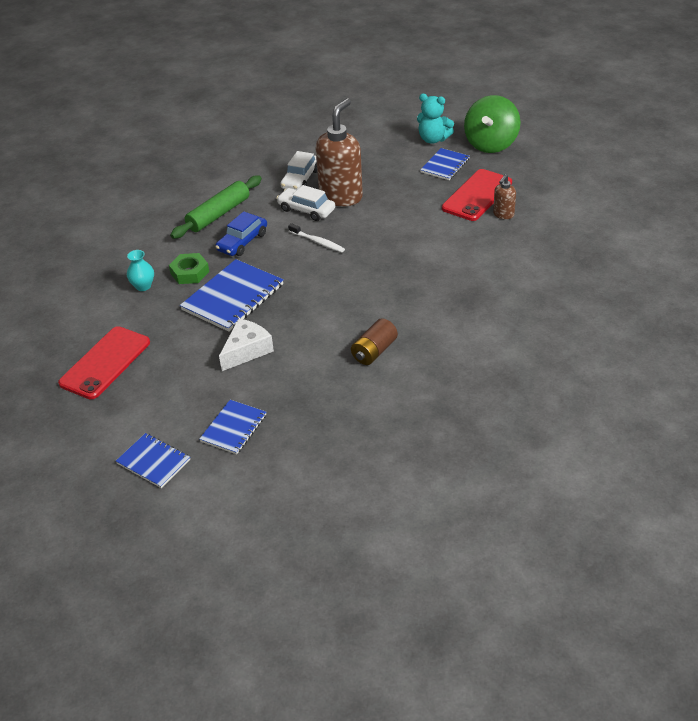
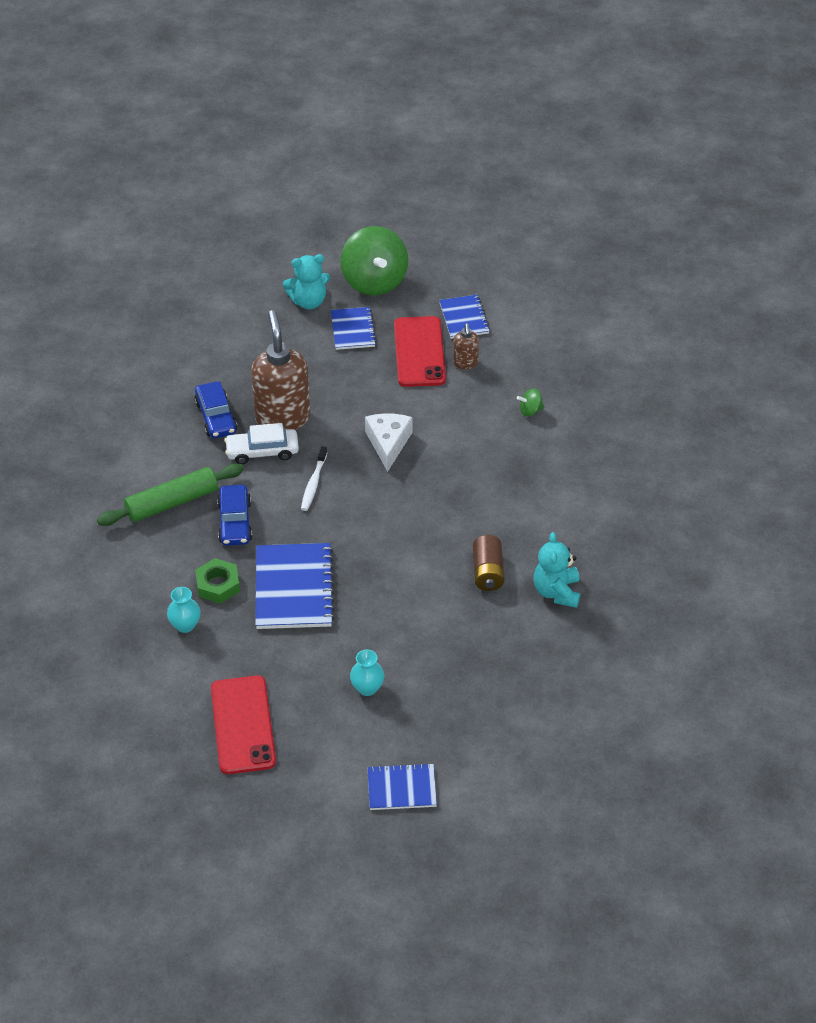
camera: 40 degrees left, 5 degrees up
(207, 383) = (367, 688): none -> turquoise vase
(218, 214) = (172, 502): green rolling pin -> green rolling pin turned 60 degrees clockwise
(233, 428) = (439, 716): blue notebook -> blue notebook (464, 318)
(246, 350) = (369, 636): white cheese -> white cheese (388, 443)
(300, 179) = (216, 417): white car -> blue car
(317, 242) = (314, 483): white toothbrush -> white toothbrush turned 105 degrees clockwise
(411, 389) = (556, 592): none -> turquoise teddy bear
(520, 263) = (530, 411): none -> green spinning top

